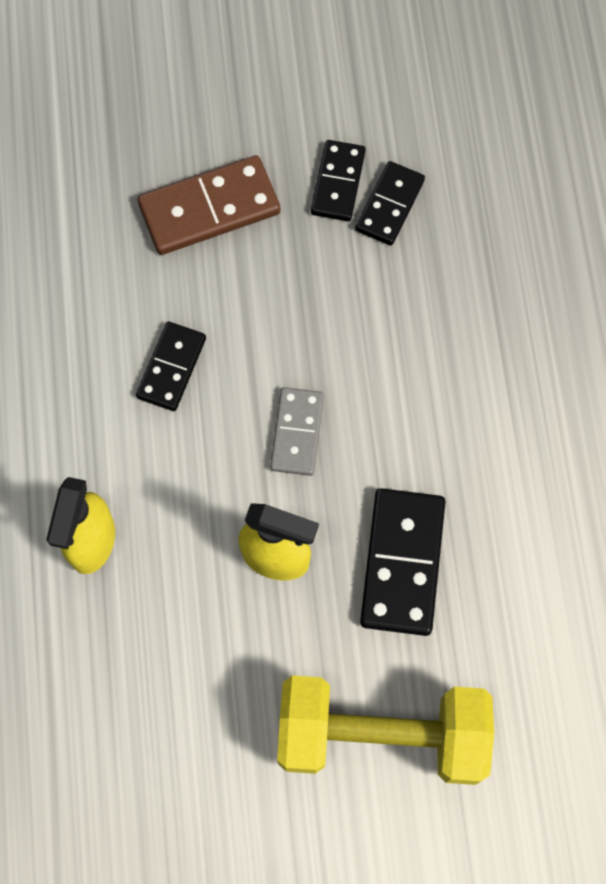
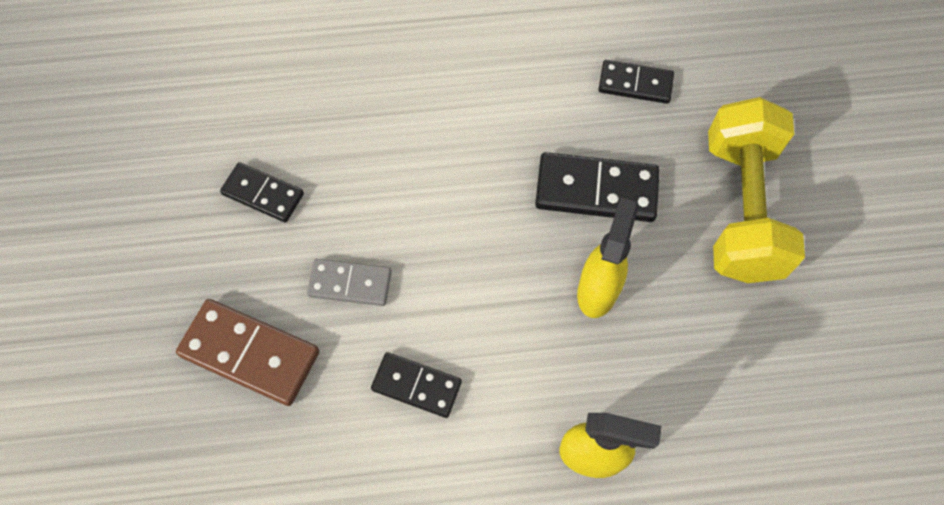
camera: 90 degrees left, 5 degrees down
(209, 208) = (249, 354): brown domino -> brown domino turned 45 degrees counterclockwise
(297, 432) = (481, 273): grey domino -> grey domino (350, 284)
(338, 182) = (235, 237): black domino -> black domino (635, 84)

